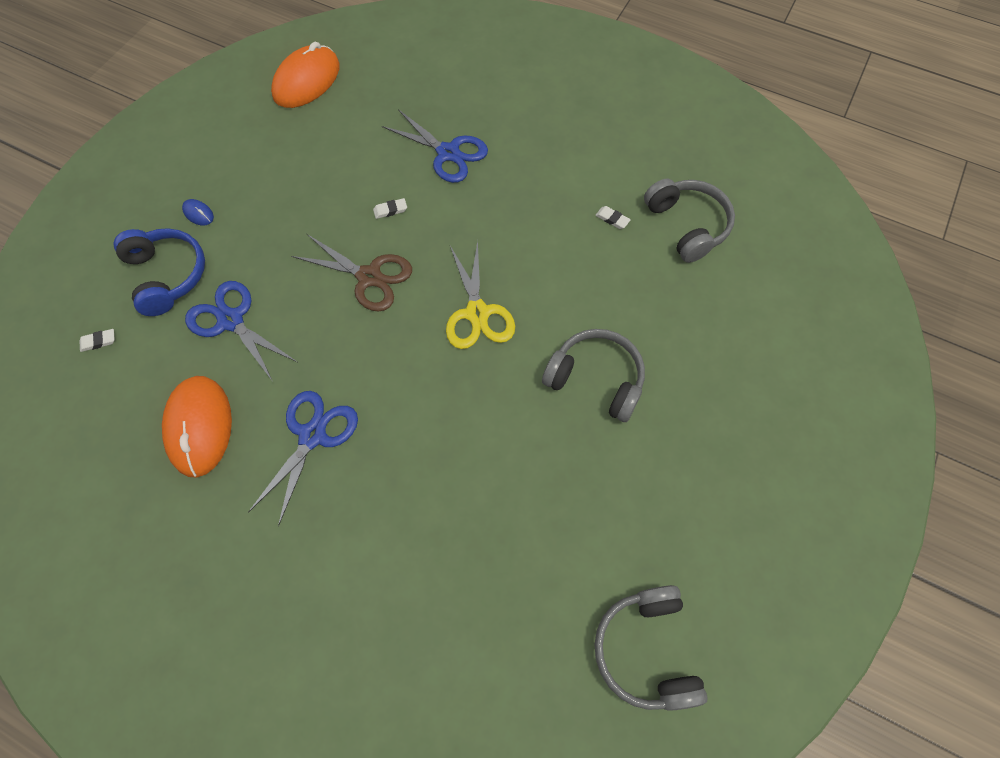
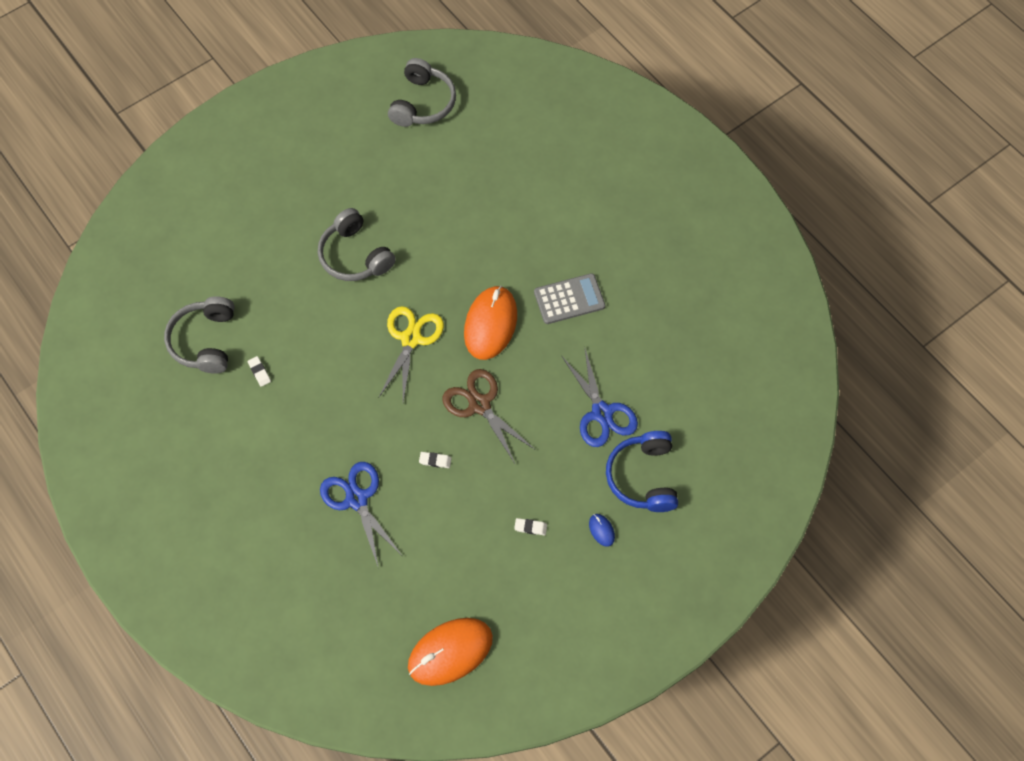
camera: 155 degrees left, 0 degrees up
(98, 341) = (710, 438): white eraser -> white eraser (530, 527)
(199, 427) = (647, 338): orange mouse -> orange mouse (490, 324)
(312, 435) = (569, 299): blue scissors -> grey calculator

